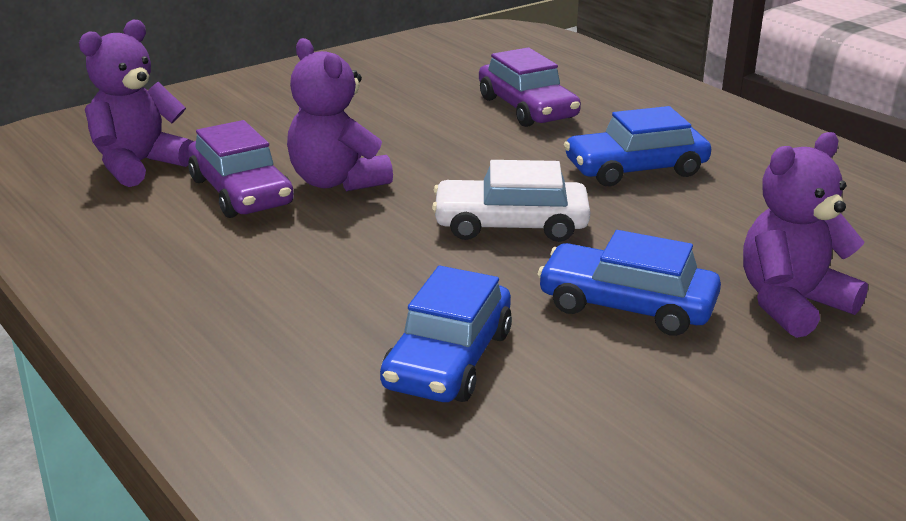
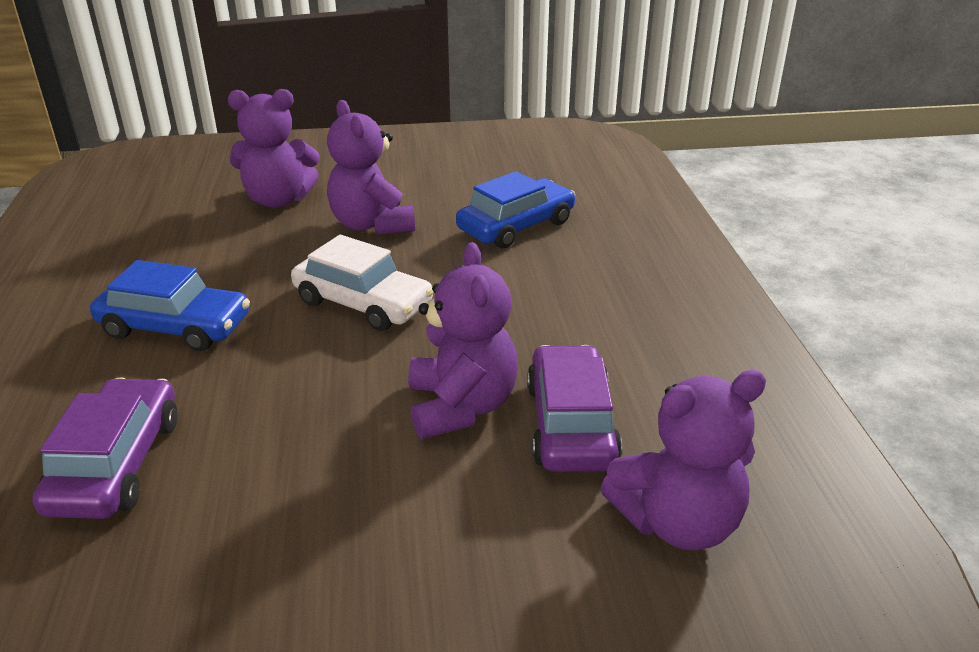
camera: 150 degrees left, 5 degrees up
(627, 305) = (372, 225): blue car -> purple teddy bear

